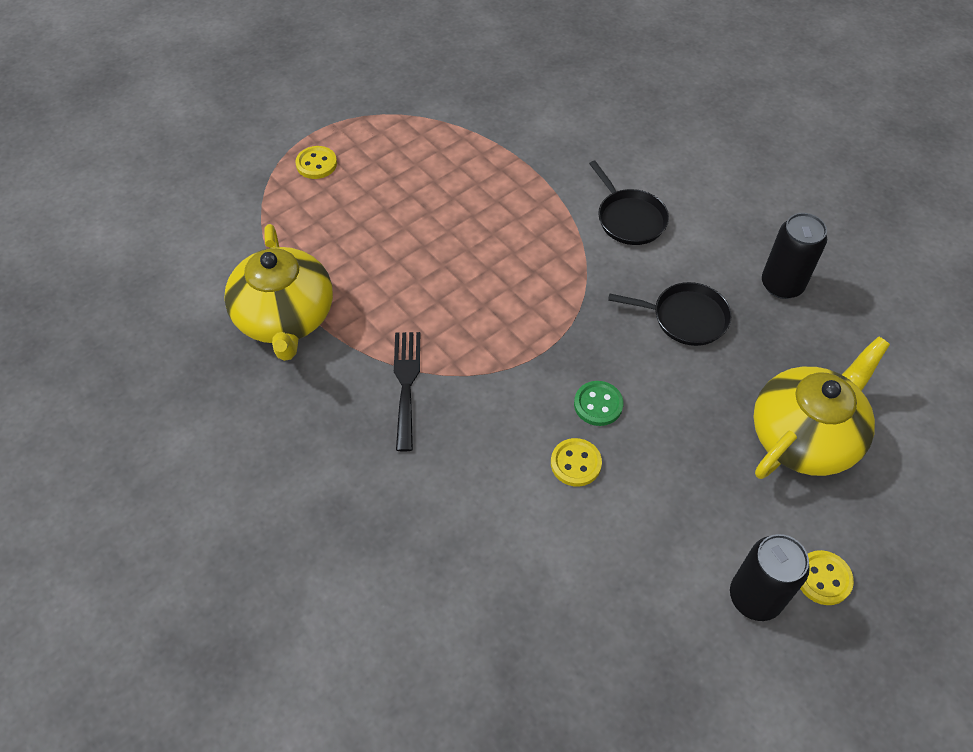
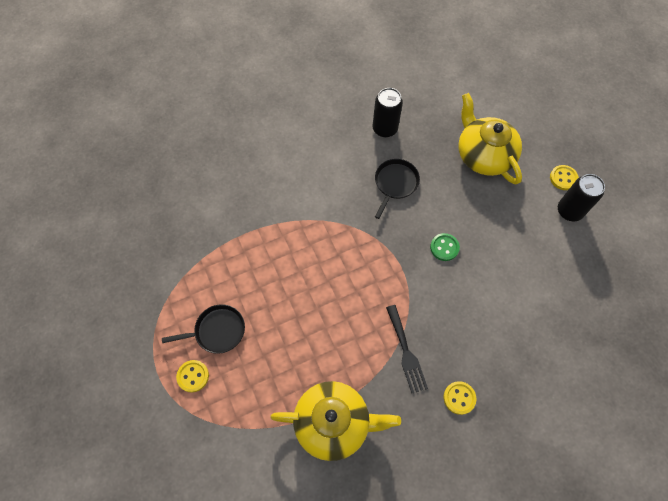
camera: 75 degrees left, 10 degrees up
(406, 383) = (406, 352): black fork -> black fork turned 120 degrees counterclockwise
(575, 463) = (480, 270): yellow button -> yellow button (459, 398)
(629, 218) = (312, 188): black pan -> black pan (217, 331)

